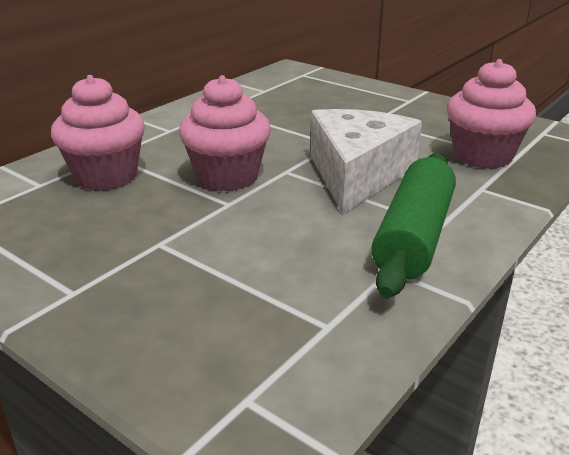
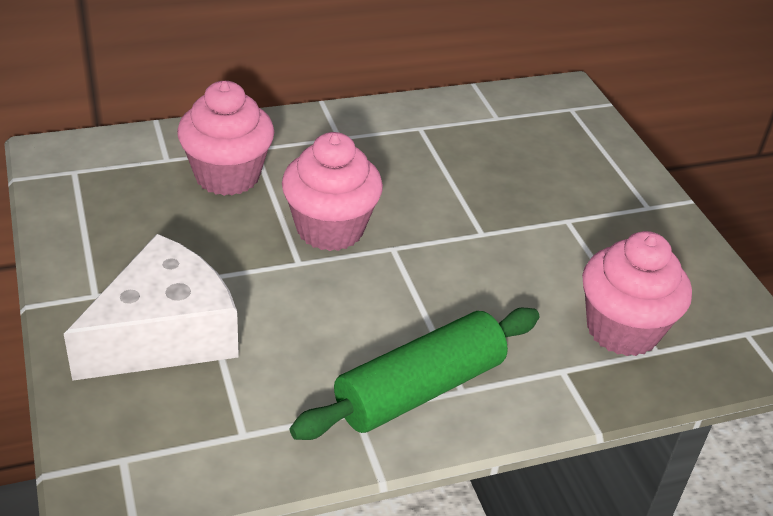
camera: 30 degrees right, 10 degrees up
(357, 175) = (455, 288): white cheese -> white cheese (164, 334)

